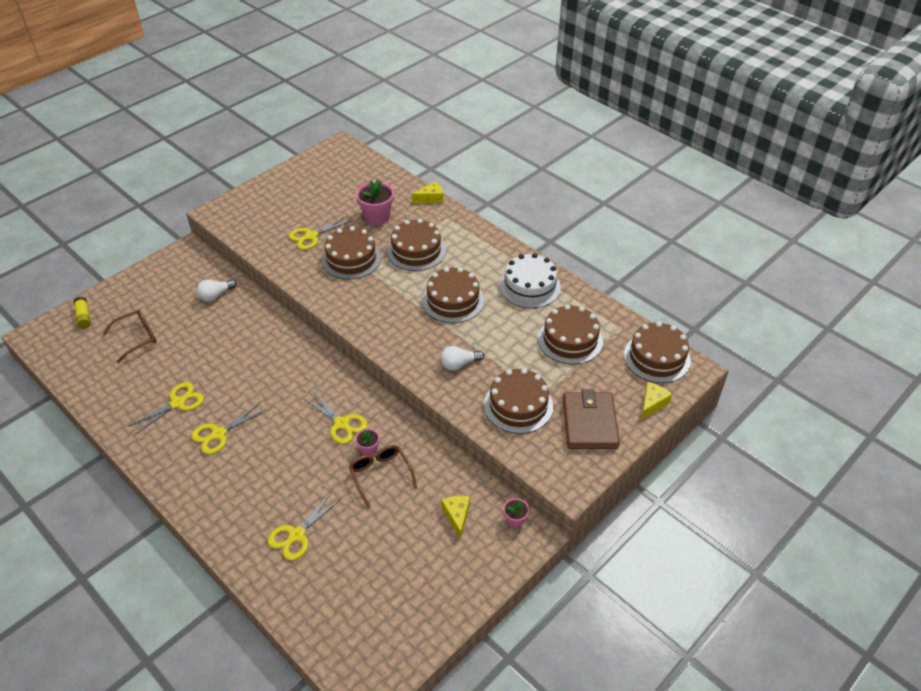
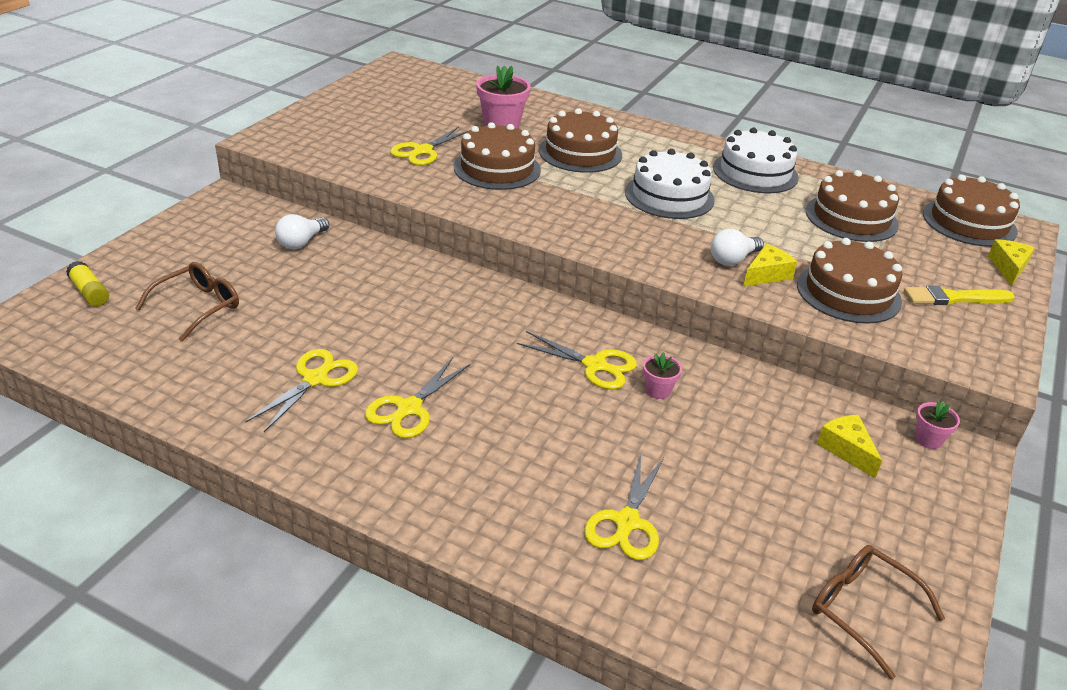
camera: 20 degrees left, 10 degrees down
(380, 475) = (698, 419): brown glasses -> brown glasses (862, 610)
(431, 198) = (559, 103): yellow cheese -> yellow cheese (766, 274)
(453, 300) = (669, 196): brown cake -> white cake
(589, 423) = (954, 298): brown wallet -> yellow brush

